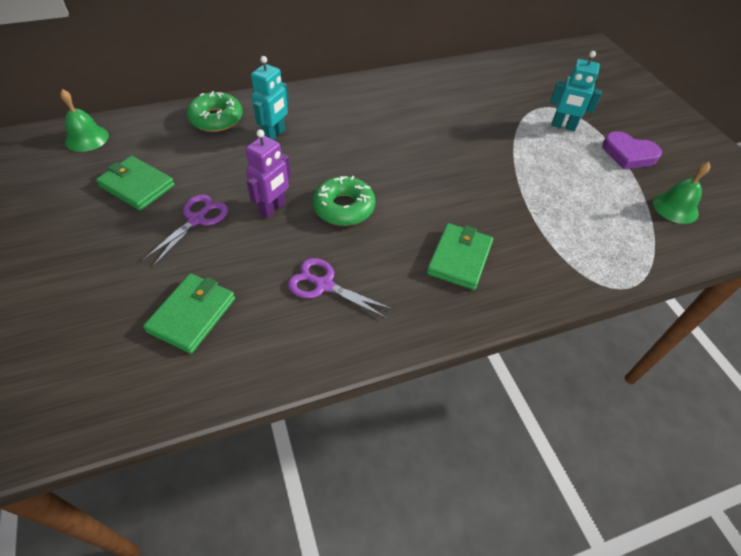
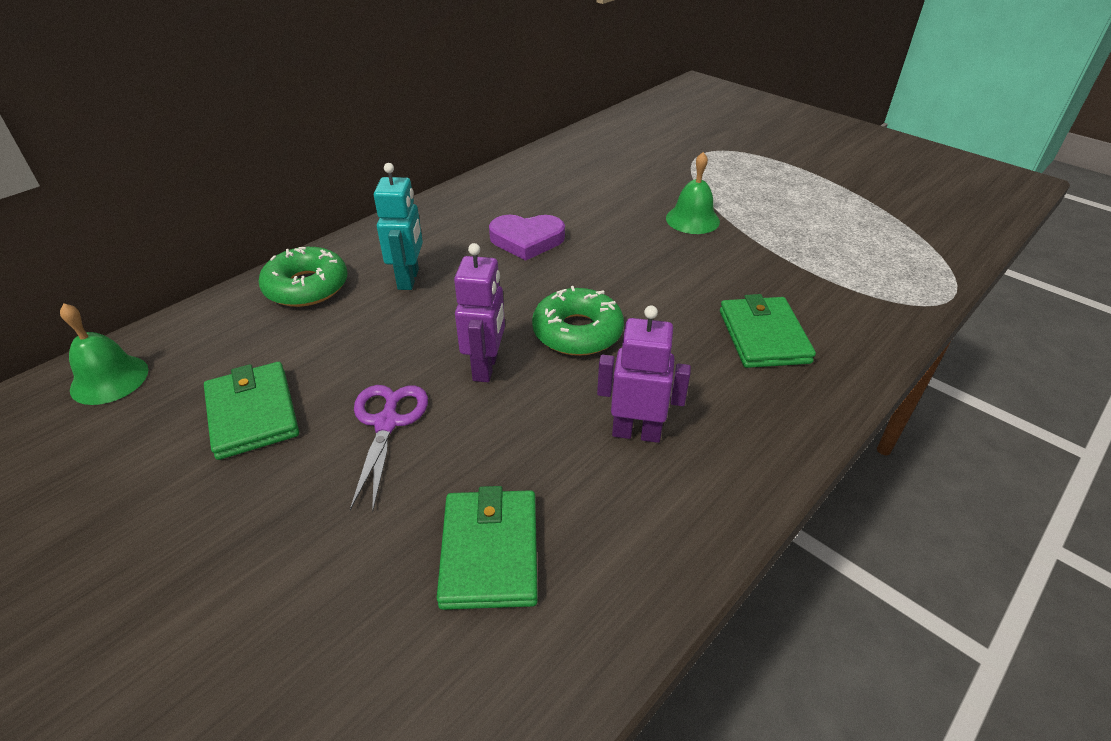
camera: 25 degrees left, 10 degrees down
(137, 186) = (253, 413): green wallet -> green wallet turned 60 degrees clockwise
(324, 285) = (636, 432): purple scissors -> purple robot
(563, 126) = (739, 166): turquoise robot -> none
(628, 154) = (826, 172): purple heart -> purple heart (527, 240)
(675, 207) = (916, 207): green bell -> green bell (692, 219)

